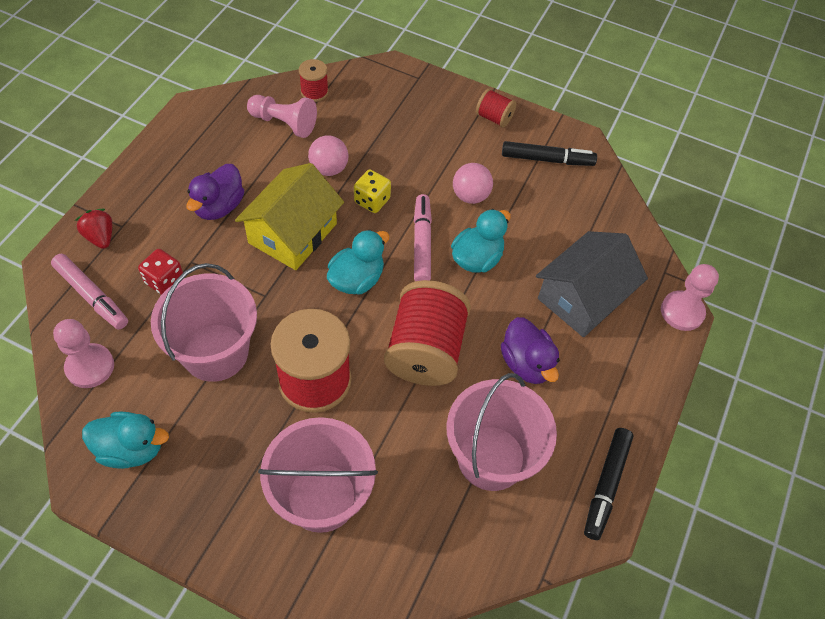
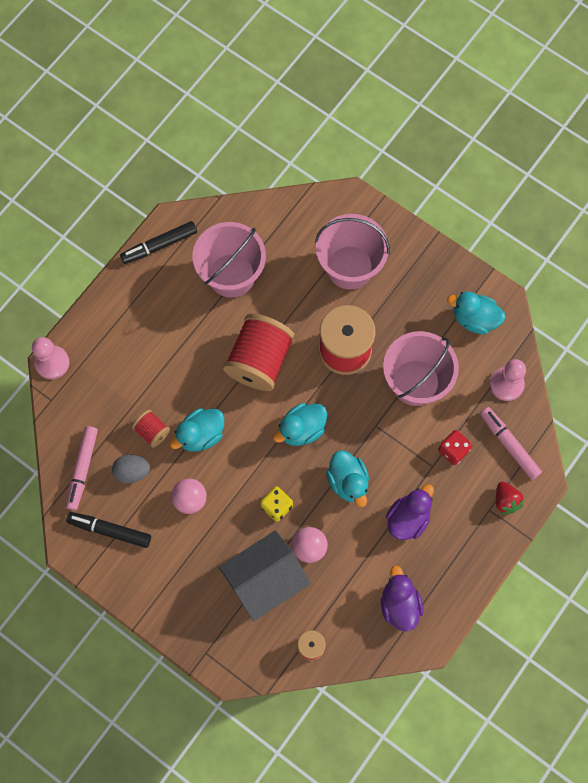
camera: 165 degrees left, 15 degrees up
(284, 123) = (344, 608): pink pawn -> none
(293, 233) = (348, 482): yellow house -> turquoise duck
(422, 243) = (242, 456): pink marker -> pink marker (82, 469)
(494, 118) = (144, 588): red spool -> red spool (152, 431)
(526, 363) = (187, 339): purple duck -> purple duck (399, 604)
(543, 213) = (132, 471): none -> grey egg
(583, 297) = (126, 387): grey house -> grey house (265, 579)
(606, 485) = (159, 245): black marker -> black marker turned 150 degrees counterclockwise

